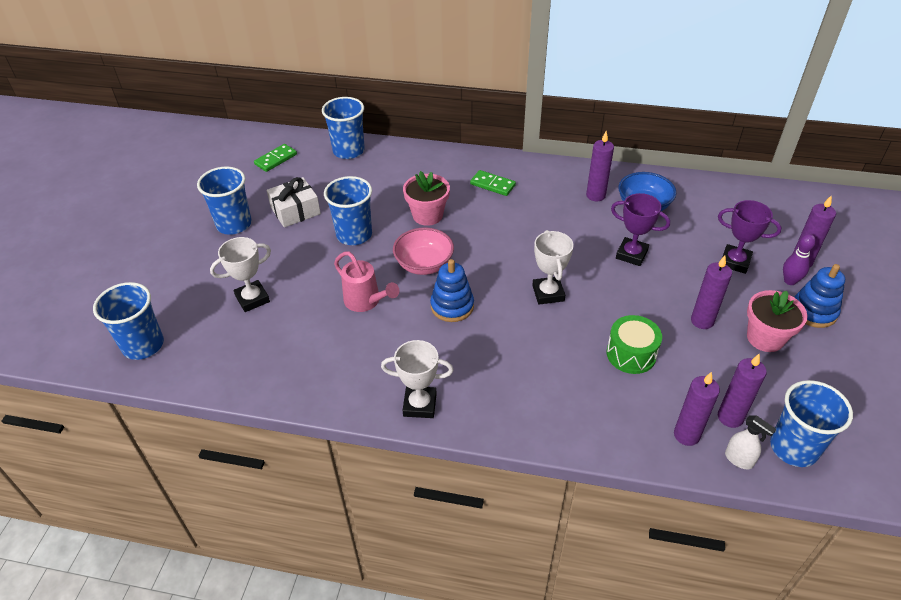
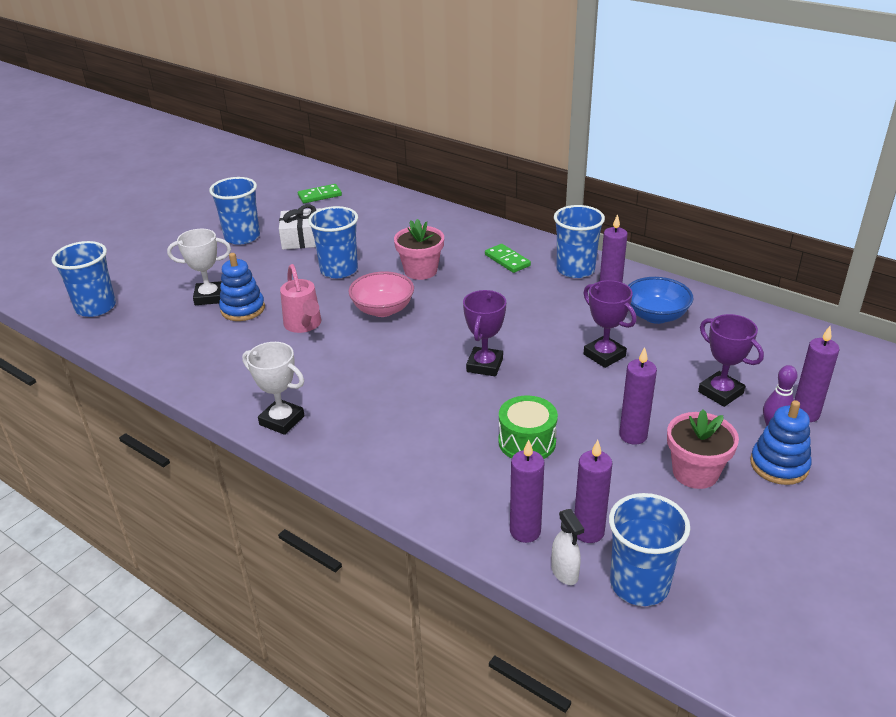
camera: 25 degrees right, 10 degrees down
(348, 151) = (391, 202): blue cup -> blue cup (575, 269)
(452, 306) = (380, 350): blue stacking toy -> blue stacking toy (243, 309)
(548, 293) = (484, 365): white trophy -> purple trophy

